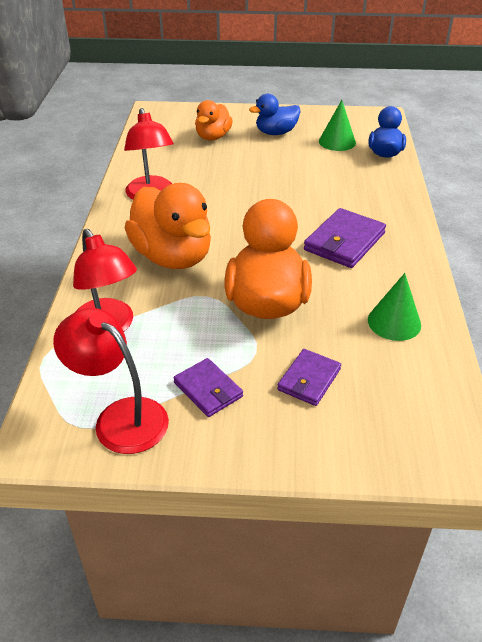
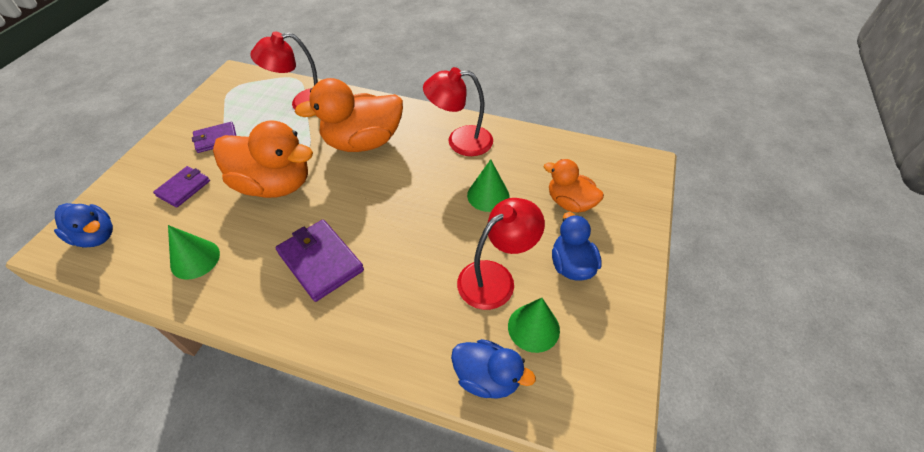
camera: 105 degrees right, 10 degrees up
(120, 417) = (225, 102): red lamp -> red lamp (495, 278)
(221, 172) = (488, 195): none -> green cone
(309, 379) = (183, 188): purple wallet -> purple wallet turned 75 degrees clockwise
(423, 425) = (96, 236): none -> blue duck

